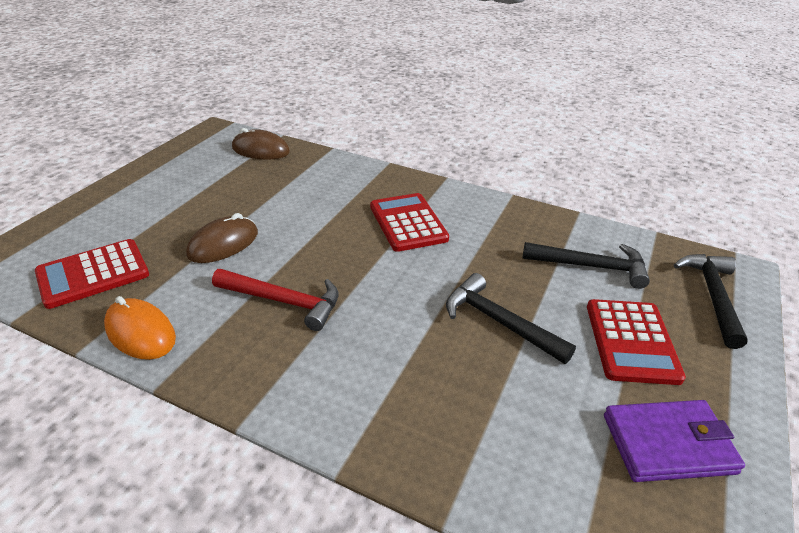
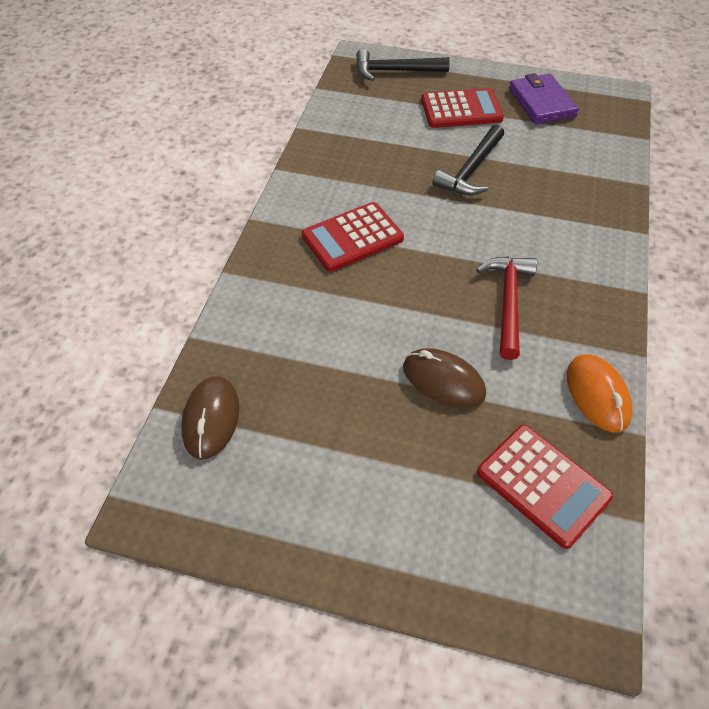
camera: 100 degrees left, 15 degrees up
(140, 333) = (597, 395): orange mouse -> orange mouse turned 45 degrees counterclockwise
(591, 266) = (381, 123): black hammer -> none

